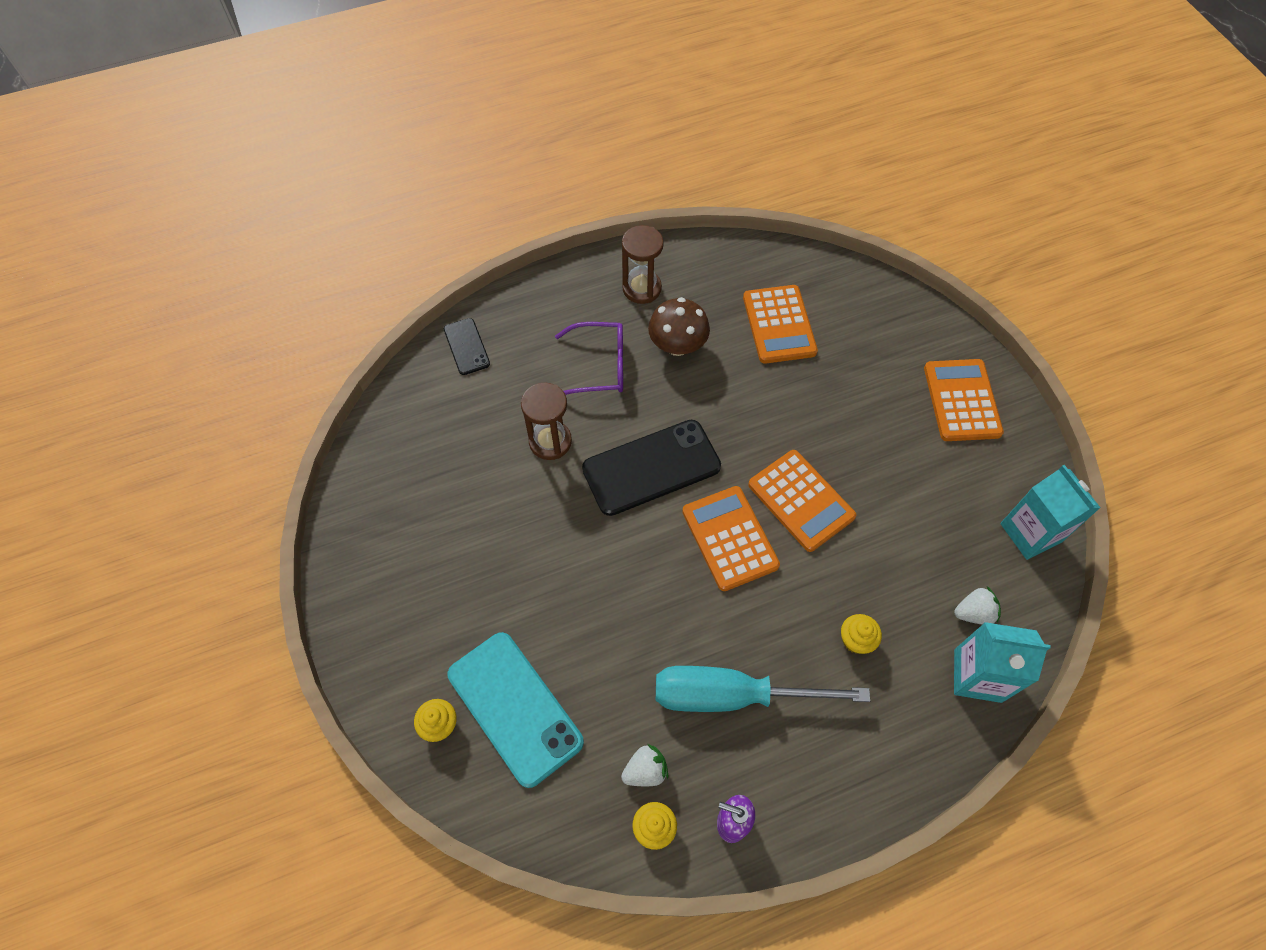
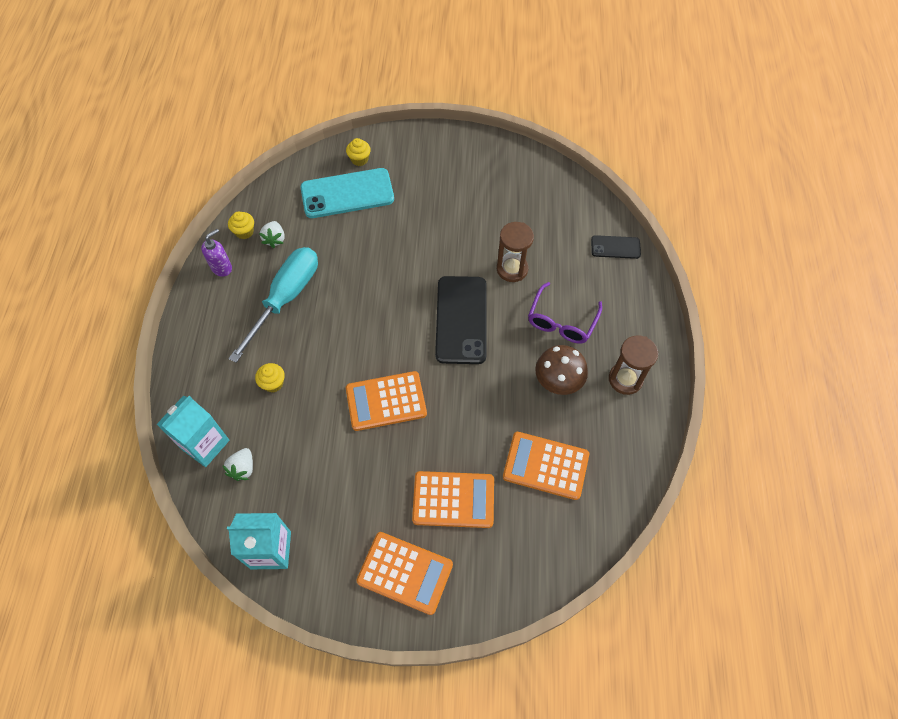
camera: 115 degrees right, 0 degrees up
(730, 538) = (384, 343): orange calculator -> orange calculator (453, 500)

